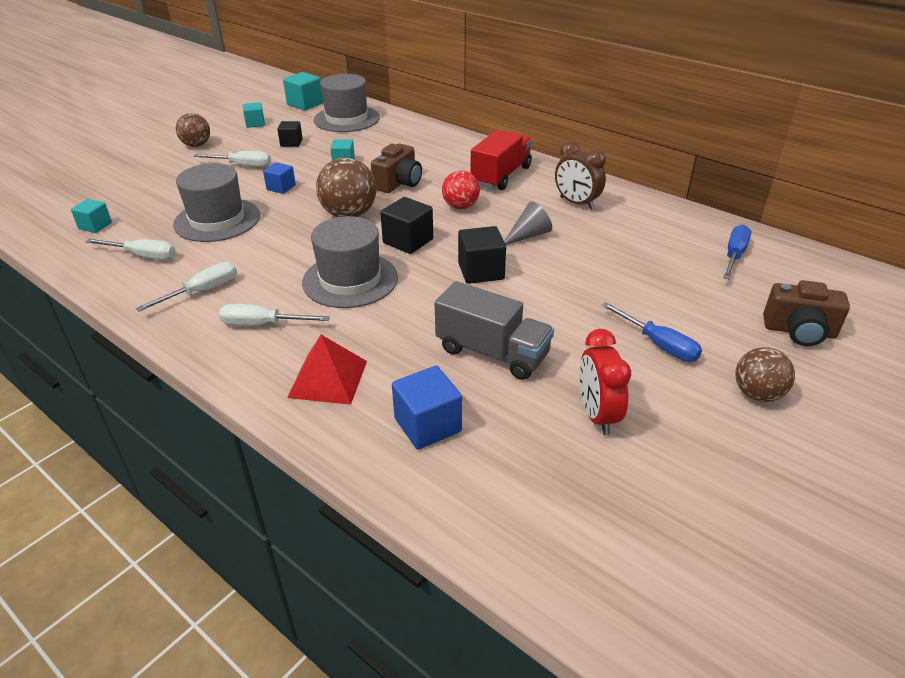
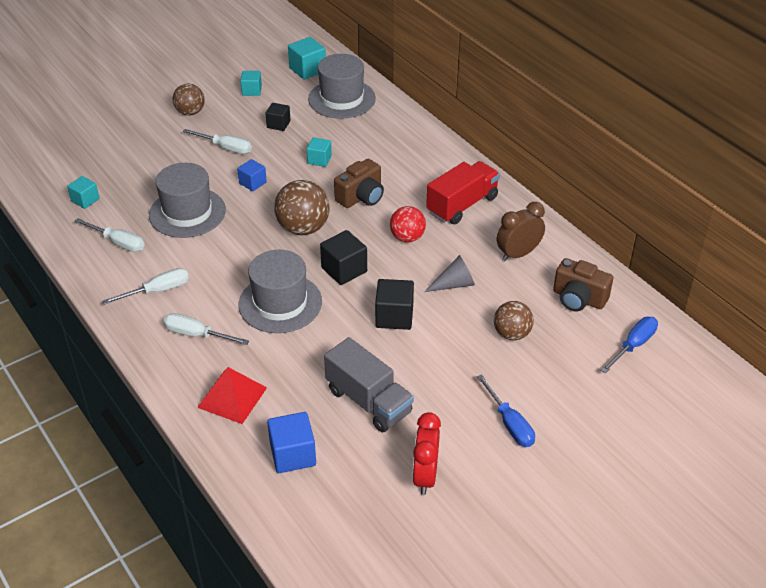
camera: 15 degrees right, 5 degrees up
(576, 203) = (518, 254): brown clock -> brown clock turned 90 degrees clockwise
(757, 394) = (564, 487): brown ball -> brown ball (512, 334)
(799, 331) = (640, 437): brown camera -> brown camera (578, 298)

